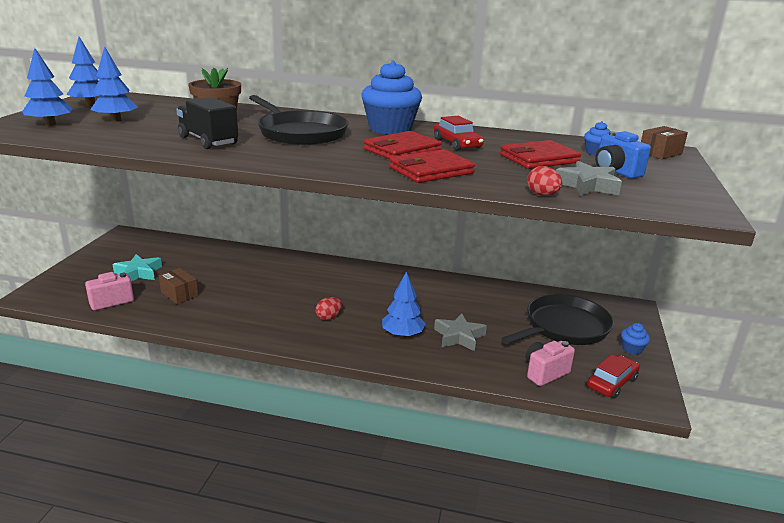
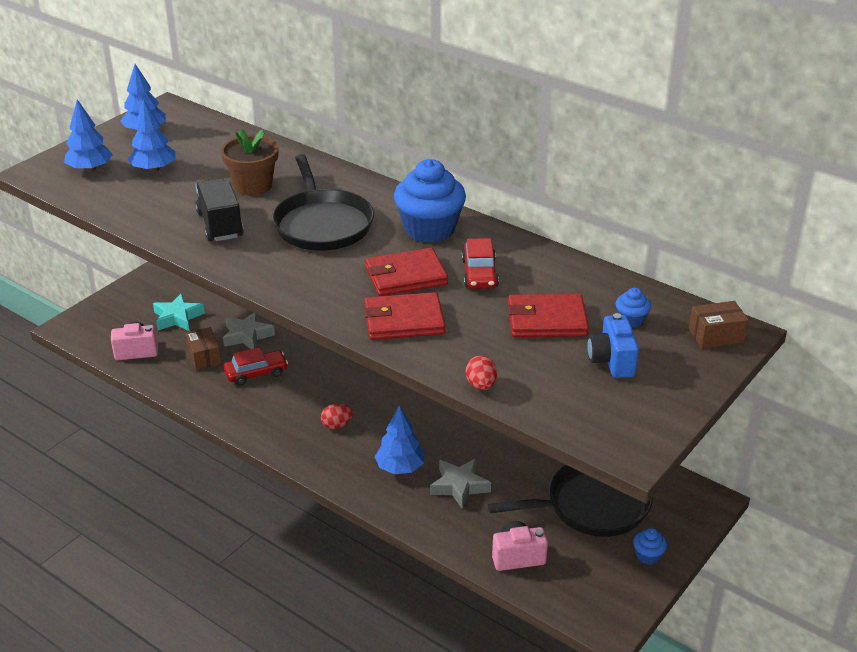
camera: 25 degrees right, 10 degrees up
(587, 185) = (549, 380): grey star -> grey star (247, 336)
(612, 383) = (582, 590): red car -> red car (256, 373)

